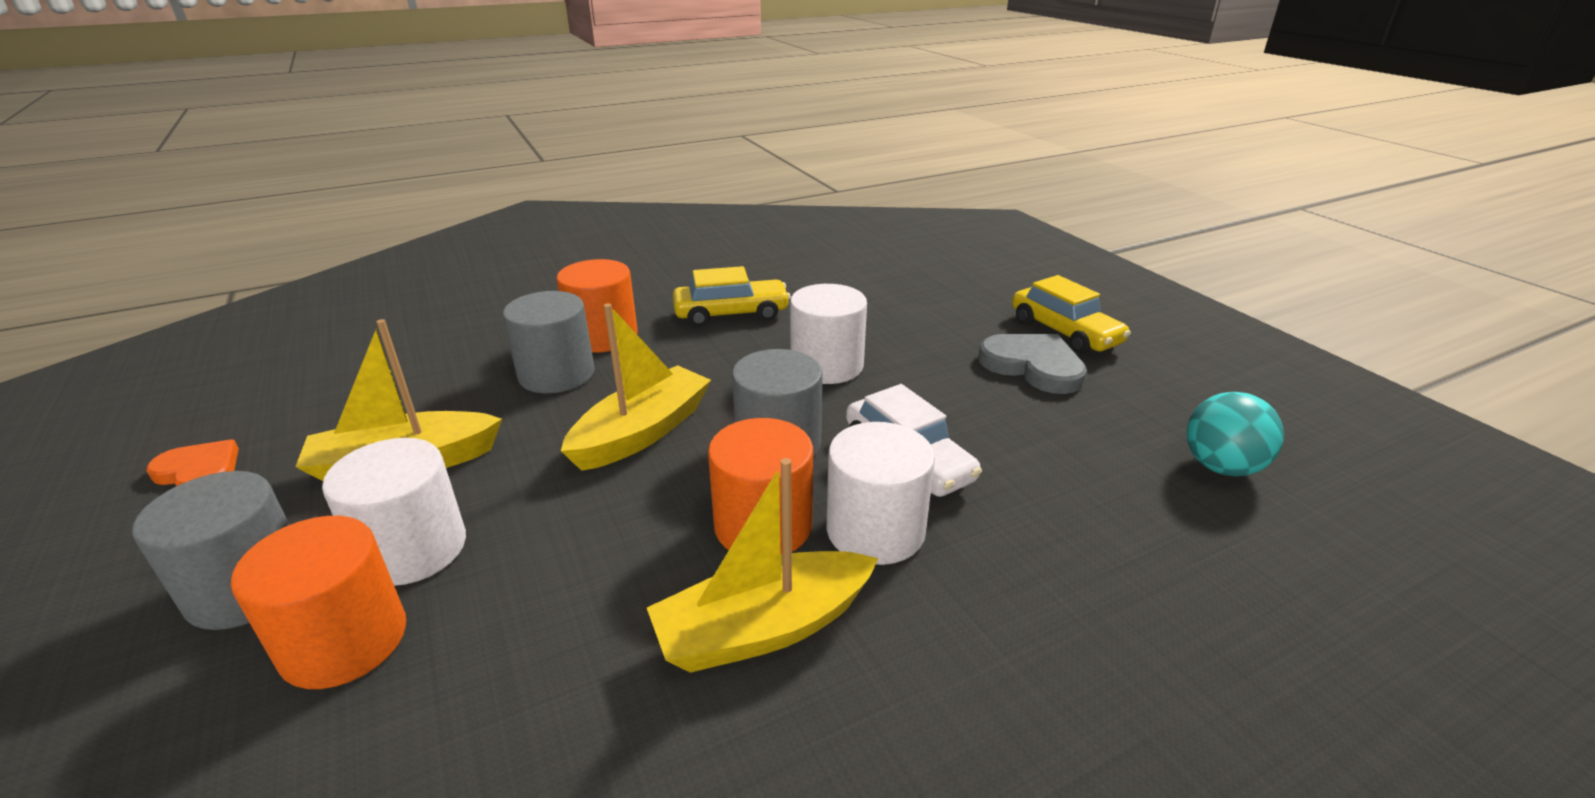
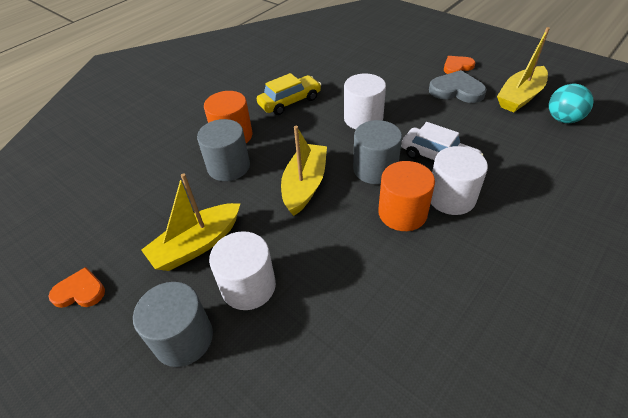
camera: 20 degrees left, 15 degrees up
(344, 641) = (261, 341): orange cylinder -> none
(763, 628) = (441, 260): yellow boat -> yellow boat (520, 97)
(1064, 332) = (457, 67): yellow car -> orange heart

